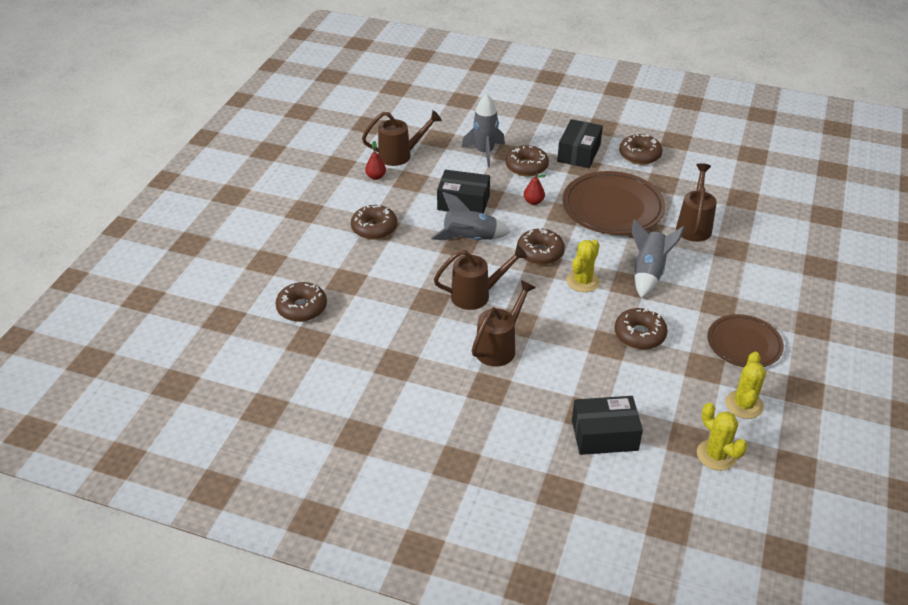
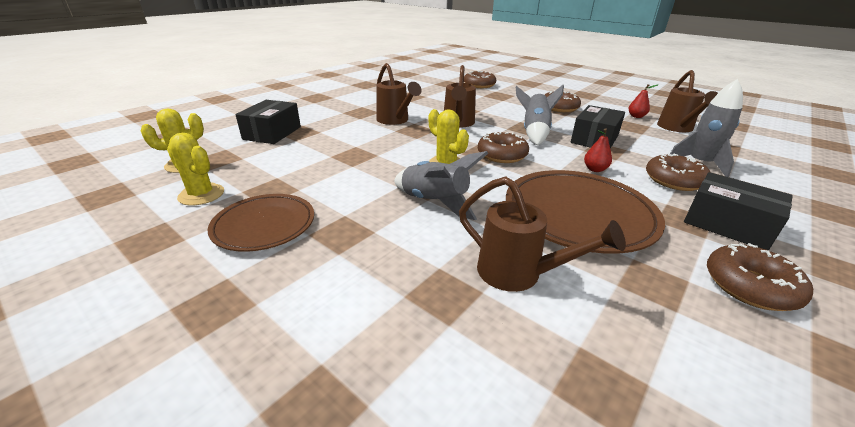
camera: 110 degrees right, 10 degrees down
(639, 335) = (349, 171): brown donut -> none

